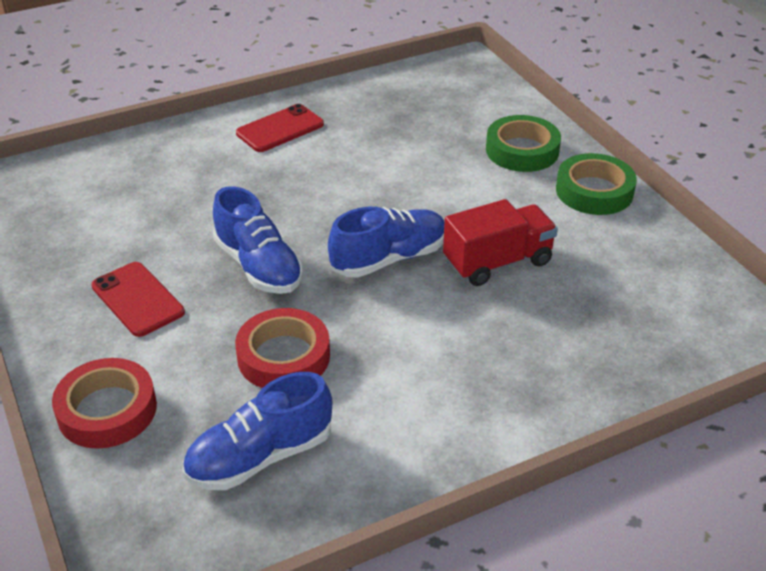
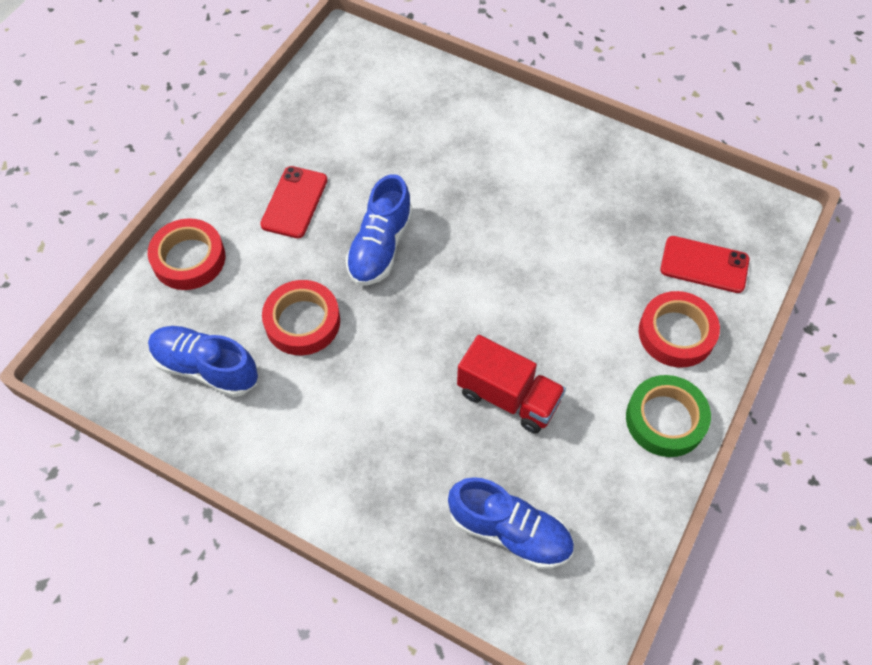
camera: 55 degrees right, 20 degrees up
(280, 129) = (550, 151): red phone -> red phone (704, 265)
(389, 258) = (453, 321): blue shoe -> blue shoe (510, 531)
(522, 150) = (676, 333): green tape -> red tape

